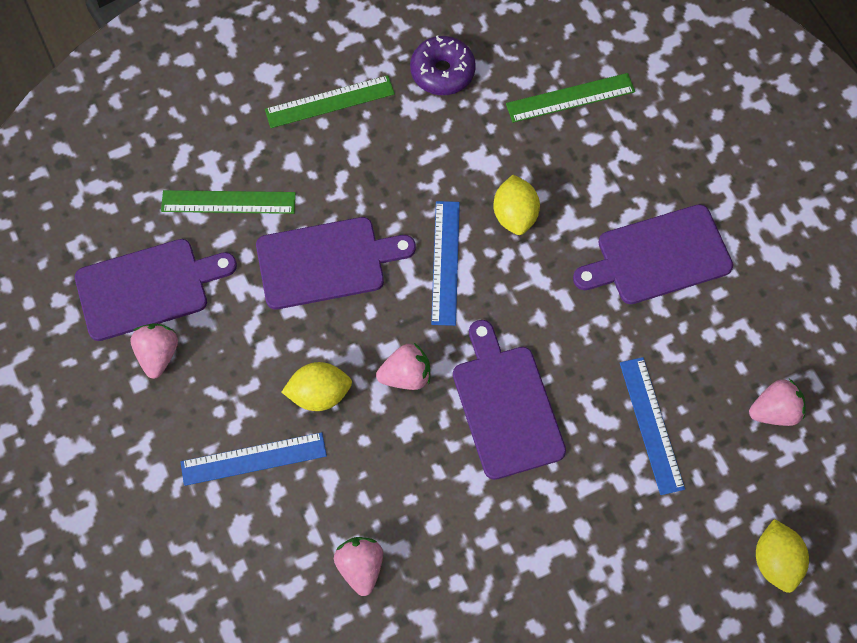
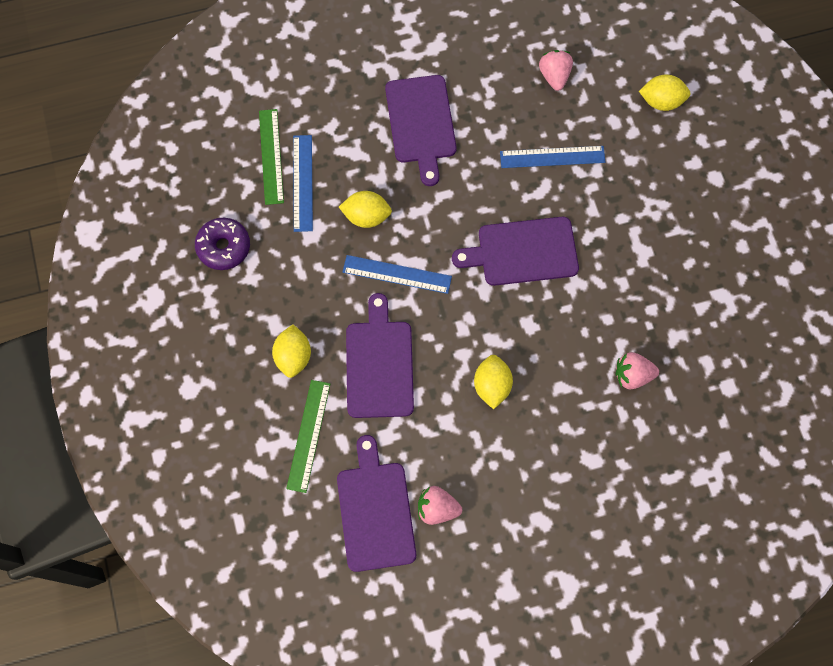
camera: 80 degrees left, 5 degrees up
(253, 459) = (537, 442): blue ruler -> blue ruler (302, 183)
(321, 169) = (293, 356): none -> yellow lemon
(329, 102) = (231, 340): green ruler -> none
(406, 376) = (487, 319): pink strawberry -> none

